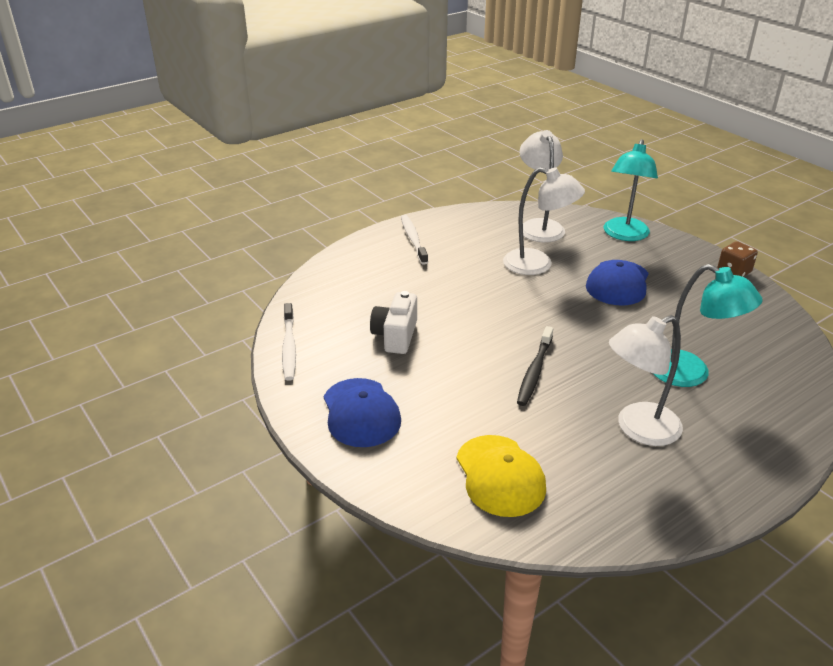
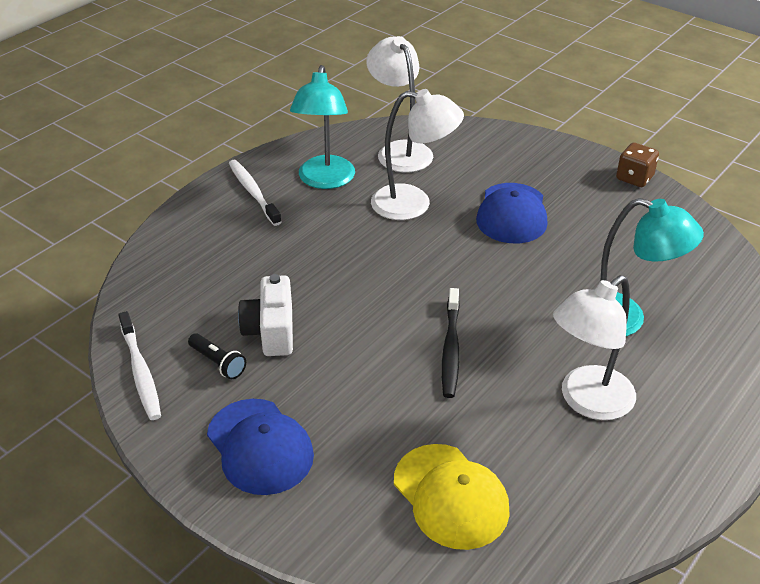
camera: 15 degrees left, 5 degrees up
(348, 350) = (218, 363): none -> black flashlight
(624, 235) = (501, 148): turquoise lamp -> turquoise lamp (325, 180)

